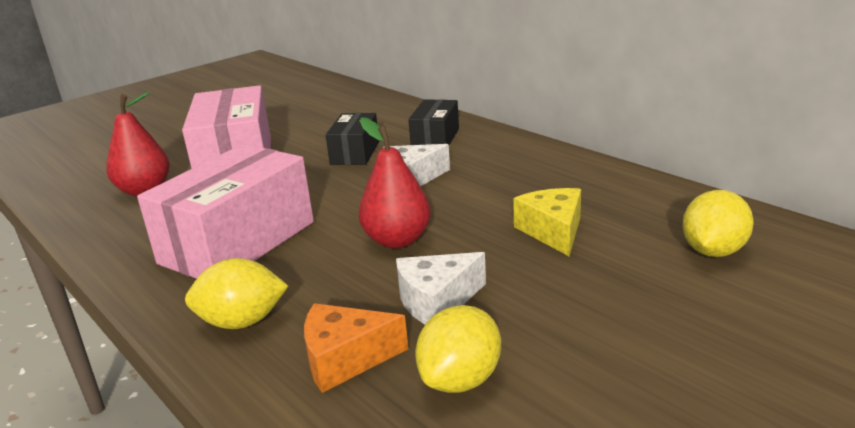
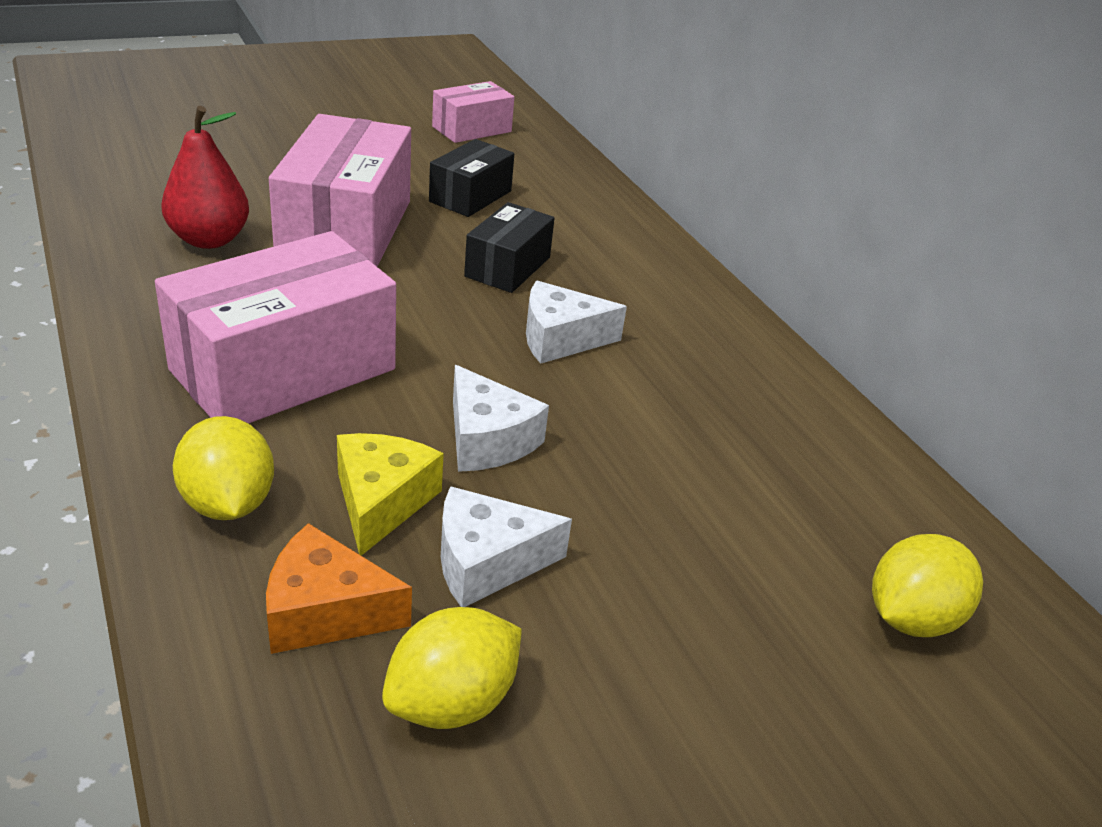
camera: 10 degrees right, 10 degrees up
(242, 322) = (228, 503): yellow lemon -> yellow lemon turned 60 degrees clockwise
(289, 94) = (472, 129): none -> pink box
(397, 240) = (487, 439): red pear -> white cheese
(435, 138) = (629, 277): black box -> black box (470, 196)
(553, 231) = (704, 500): yellow cheese -> yellow cheese (381, 502)

